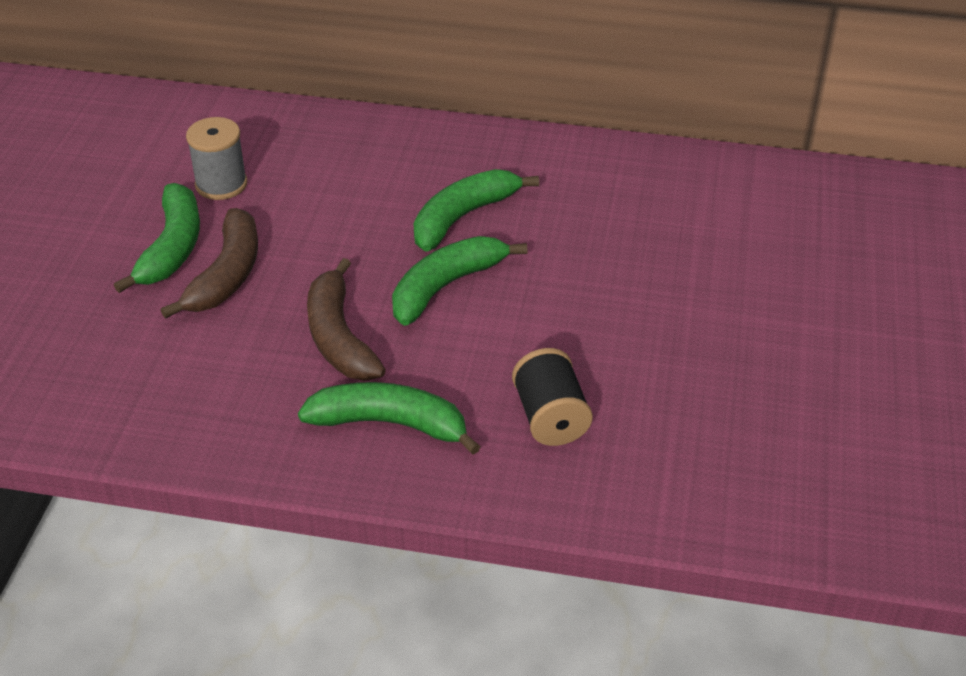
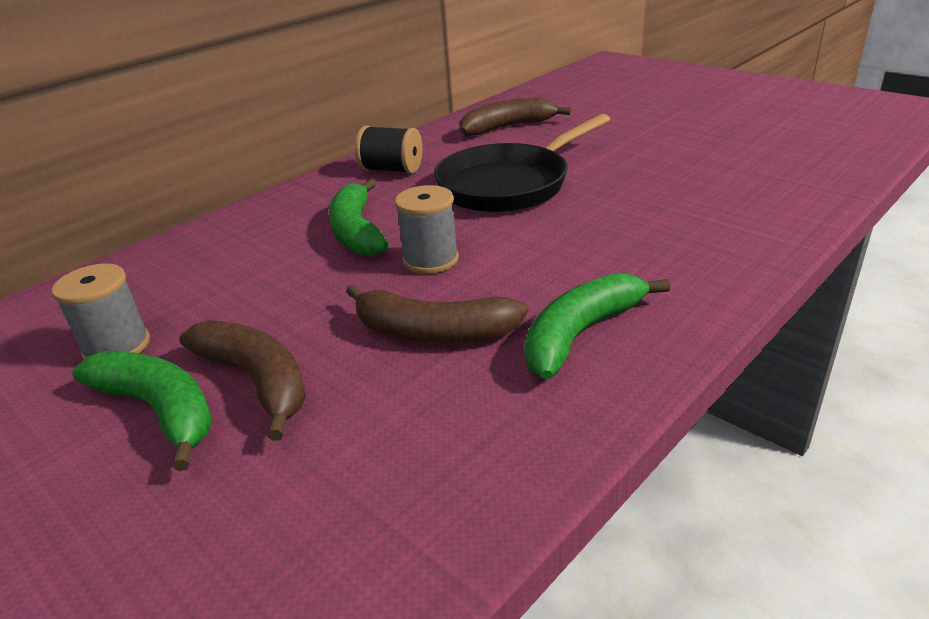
camera: 55 degrees left, 10 degrees down
(446, 286) = (430, 260): green banana -> grey spool
(550, 418) = (636, 254): black spool -> black spool (392, 170)
(634, 275) = (509, 185): none -> black pan
(790, 214) = (507, 127): none -> brown banana

